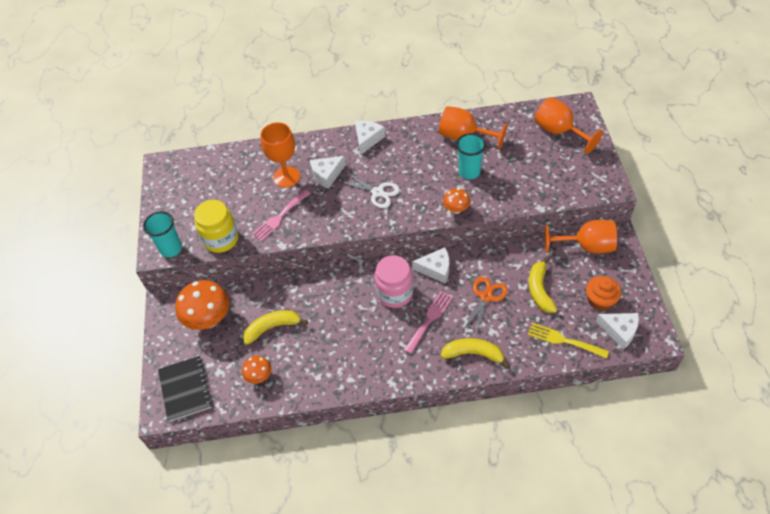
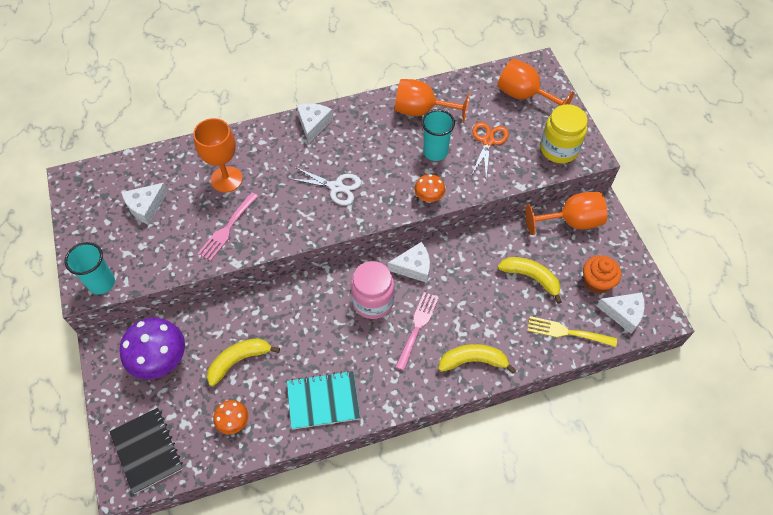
camera: 15 degrees left, 5 degrees up
(209, 319) = (161, 361): orange mushroom -> purple mushroom
(221, 239) = (161, 264): yellow jar -> yellow jar (559, 149)
(327, 175) = (274, 171): white cheese -> white cheese (146, 207)
(337, 369) = (323, 400): none -> turquoise notebook
(486, 297) = (475, 292): orange scissors -> orange scissors (488, 141)
(539, 290) = (531, 278): yellow banana -> yellow banana turned 135 degrees clockwise

